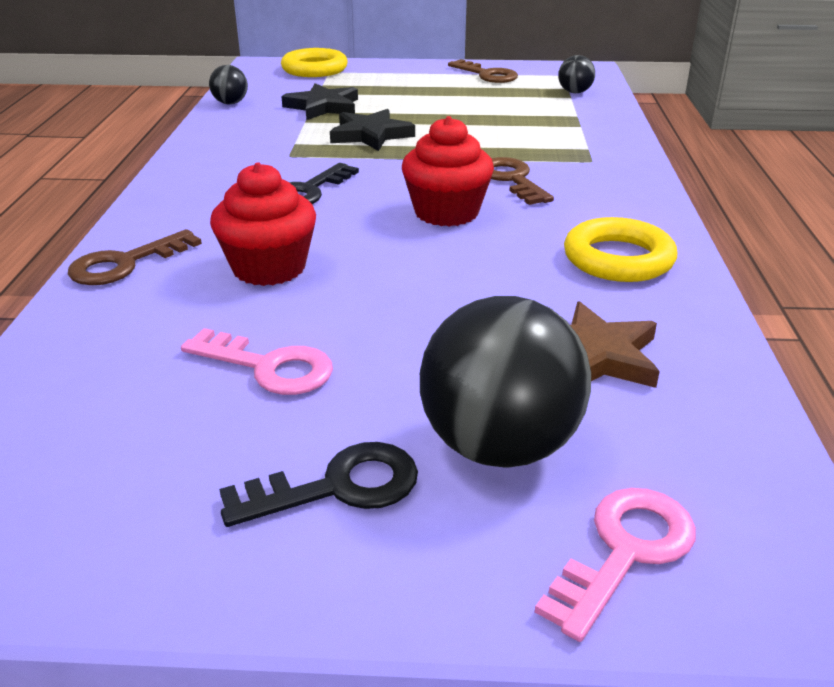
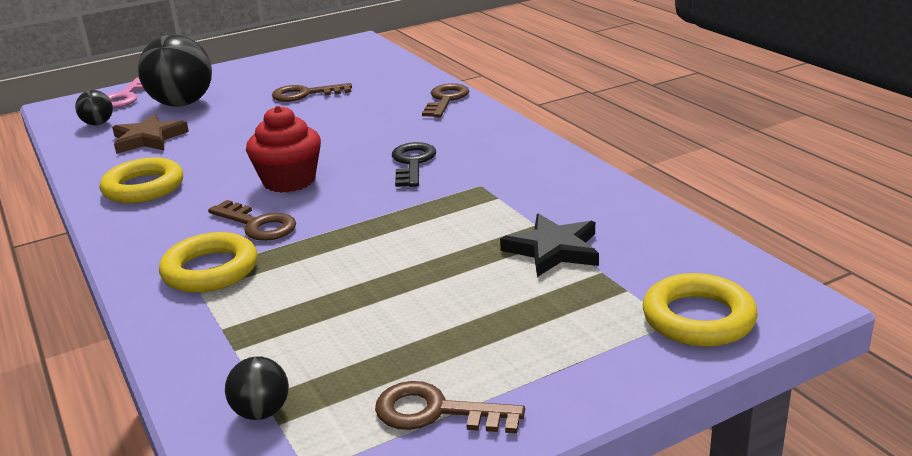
camera: 150 degrees right, 5 degrees down
(230, 103) = (656, 219): black ball -> black ball (98, 123)
(268, 367) = (305, 94): pink key -> brown key
(269, 268) = (363, 120): red cupcake -> none
(337, 487) = (238, 81): black key -> none
(370, 135) = (443, 229): black star -> none
(573, 158) = (210, 270): none -> yellow ring

